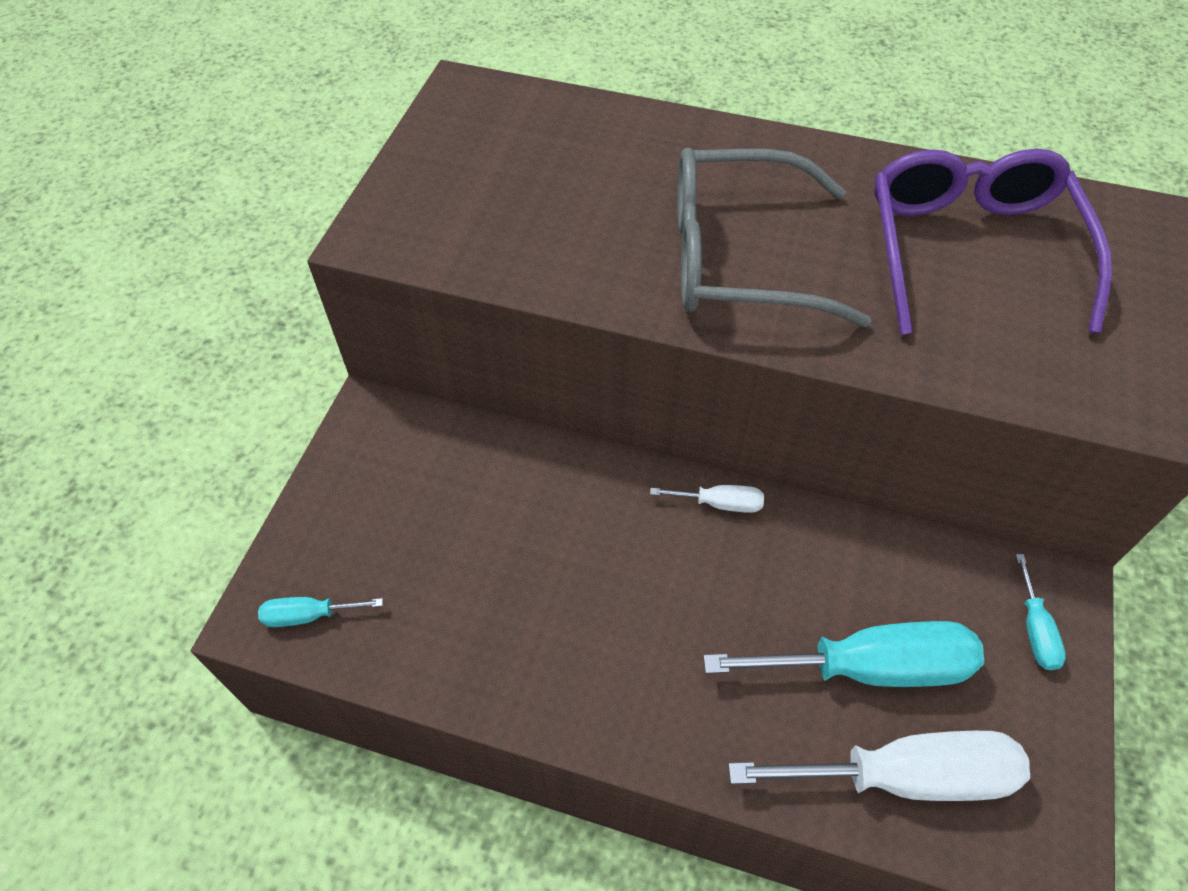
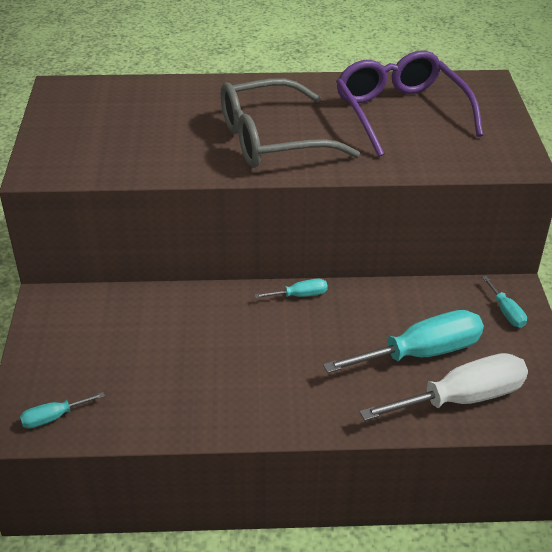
camera: 20 degrees left, 15 degrees down
(720, 503) = (300, 295): white screwdriver -> turquoise screwdriver

